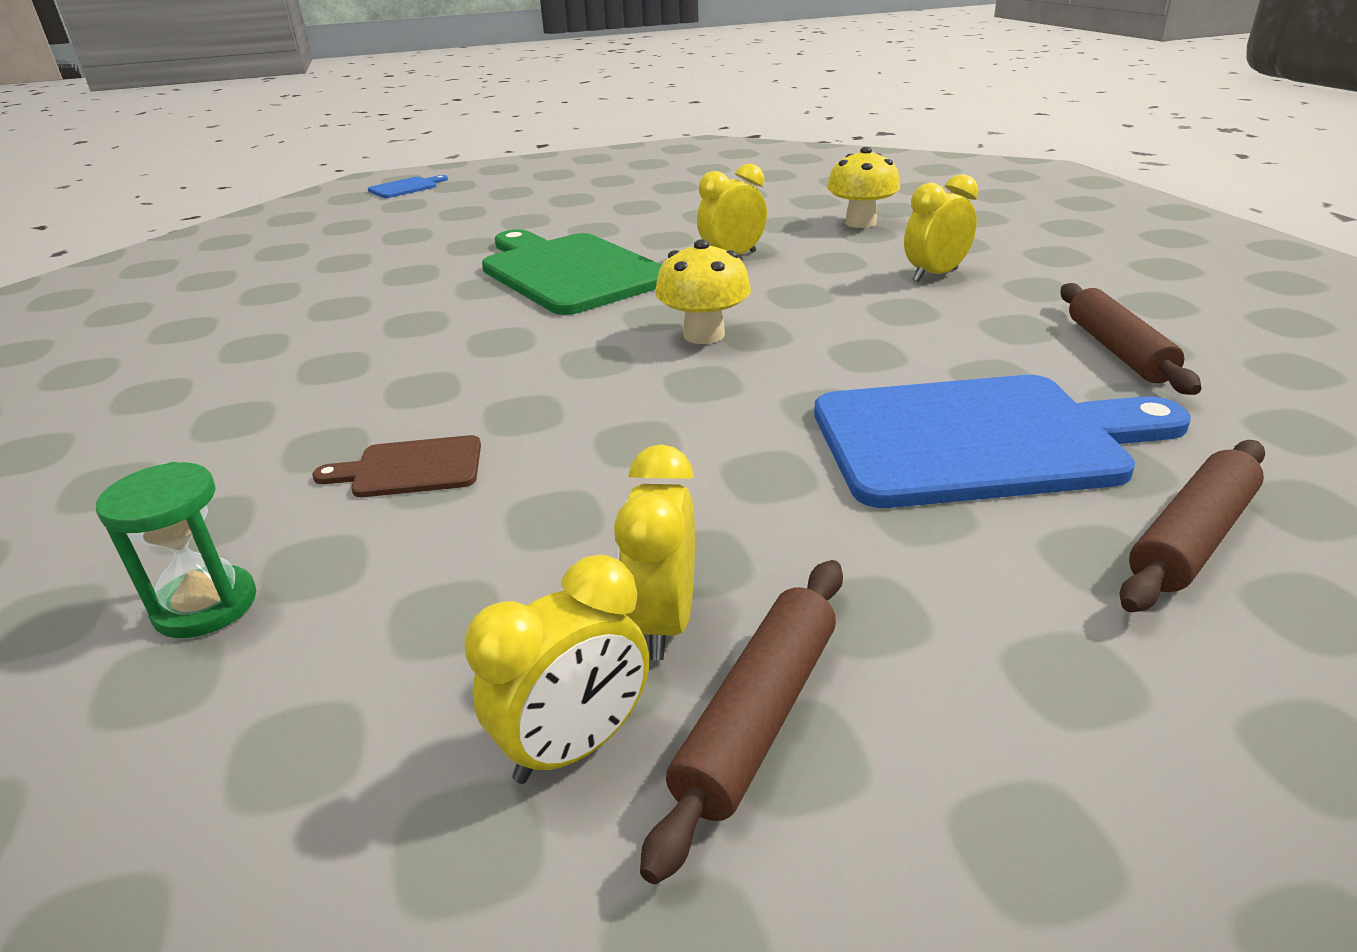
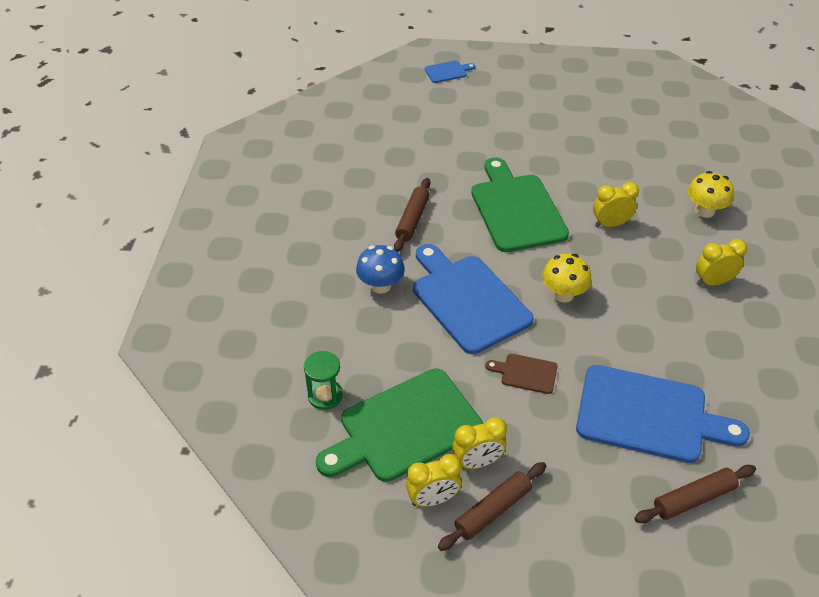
camera: 20 degrees right, 15 degrees up
(333, 399) = (380, 285): none -> blue mushroom
(411, 468) = (406, 346): brown cutting board -> brown cutting board (526, 373)
(443, 608) = (405, 427): none -> green cutting board
(525, 378) = (468, 300): none -> blue cutting board
(663, 622) = (477, 462): yellow clock -> yellow clock turned 135 degrees counterclockwise
(1118, 351) = (760, 380): brown rolling pin -> brown rolling pin (412, 219)

